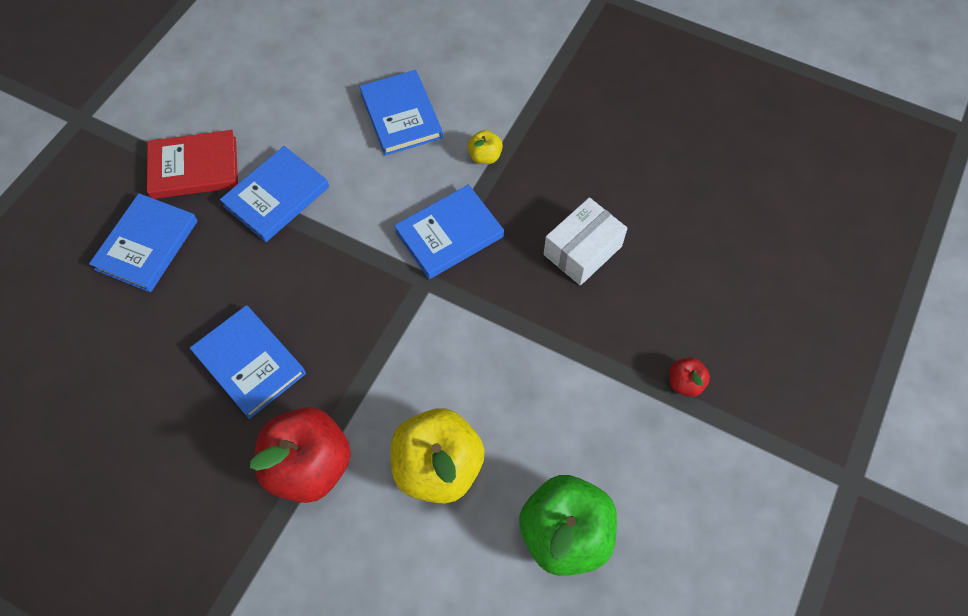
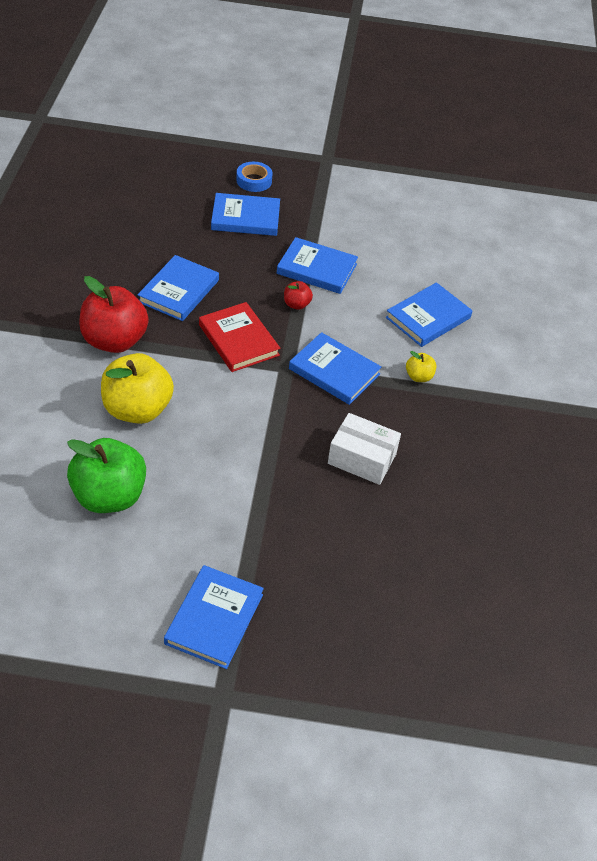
camera: 65 degrees right, 15 degrees down
(78, 213) = (254, 181): none -> blue tape
(194, 168) = (318, 222): red book -> red book (238, 340)
(685, 383) = (267, 553): red apple -> red apple (296, 304)
(757, 461) = (214, 619): none -> blue book

